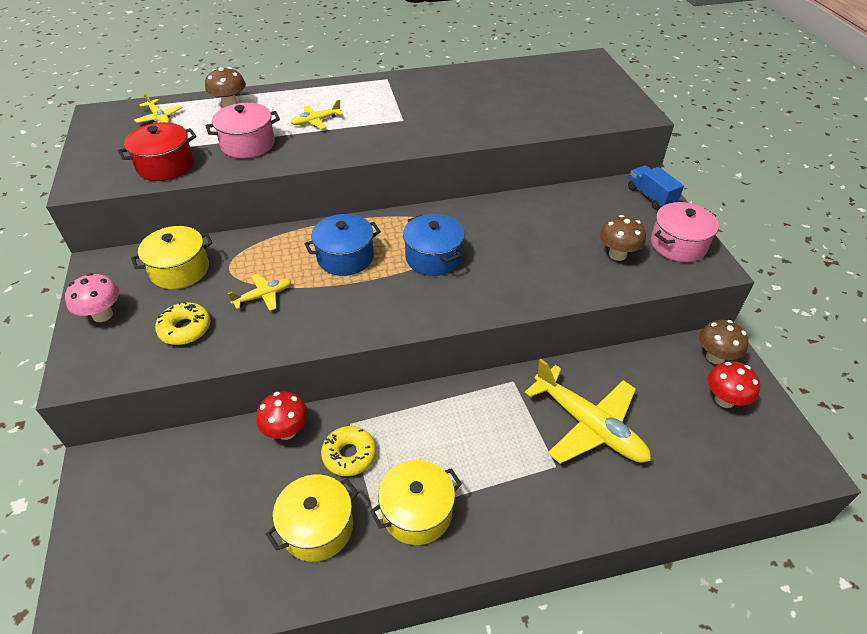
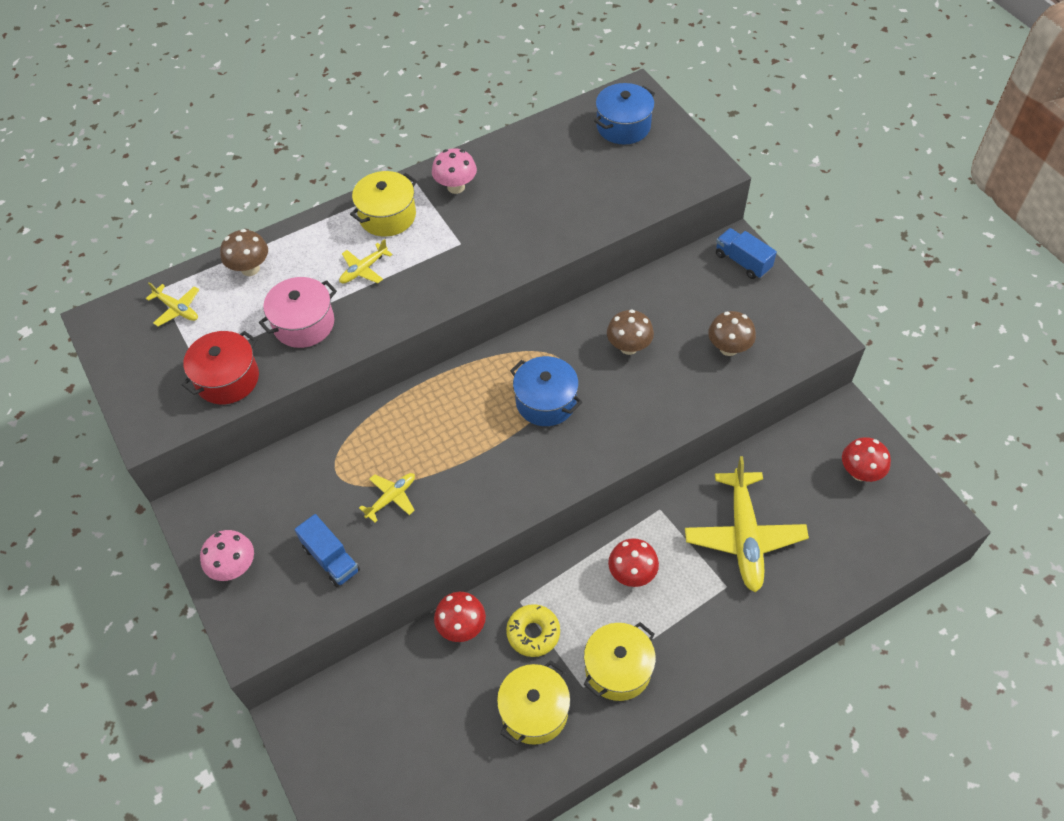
camera: 15 degrees left, 10 degrees up
(180, 270) = (285, 491): yellow pot -> yellow pot (387, 216)
(185, 329) = (331, 559): yellow donut -> blue truck
(345, 257) = (454, 426): blue pot -> blue pot (623, 126)
(417, 87) = (456, 187): none -> pink mushroom
(465, 429) = (632, 574): none -> red mushroom
(588, 425) = (744, 536): yellow plane -> yellow plane turned 60 degrees clockwise
(678, 244) = (784, 319): pink pot -> none
(715, 357) = (842, 427): brown mushroom -> brown mushroom (628, 347)

